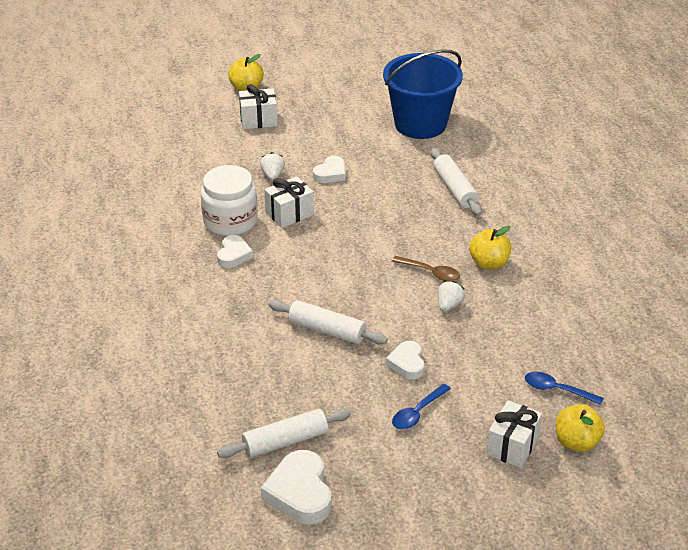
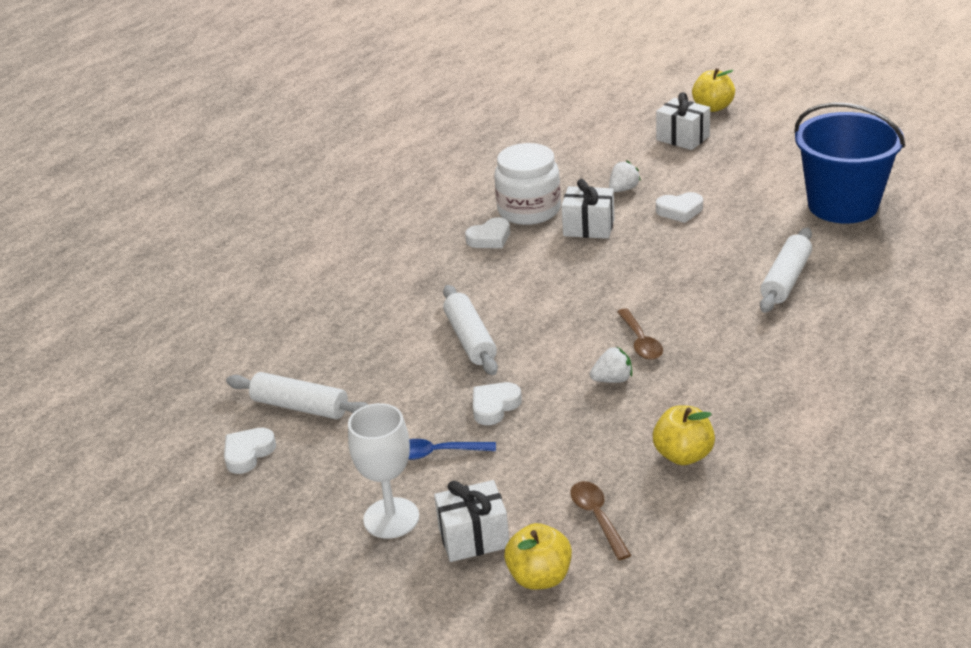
camera: 50 degrees right, 5 degrees down
(300, 493) = (248, 453): white heart -> white heart, size x0.61
(451, 468) = (391, 518): none -> white goblet
(489, 263) = (713, 364): yellow apple -> yellow apple (683, 455)
(557, 390) = (597, 518): blue spoon -> brown spoon

